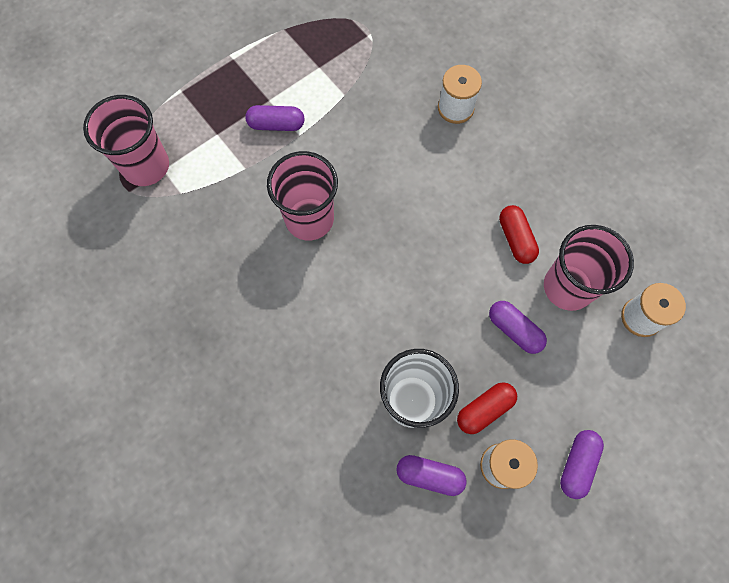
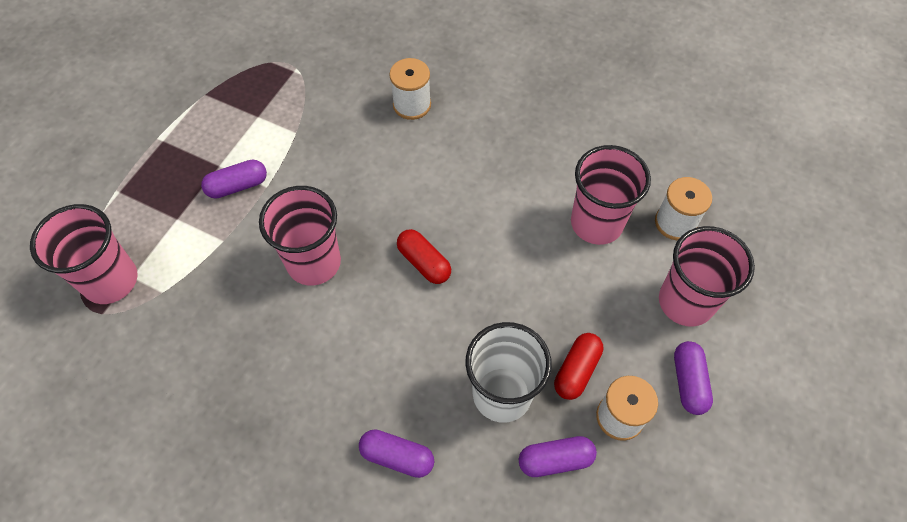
camera: 25 degrees left, 10 degrees down
(514, 330) = (567, 283): purple capsule -> purple capsule (397, 457)
(516, 239) = (527, 199): red capsule -> red capsule (424, 262)
(612, 393) = (685, 302): none -> pink cup

